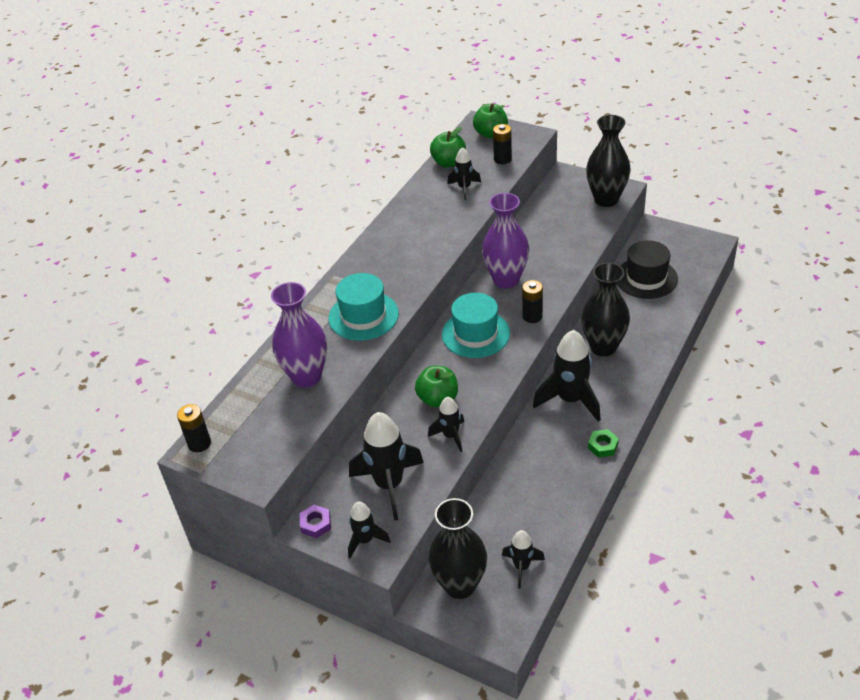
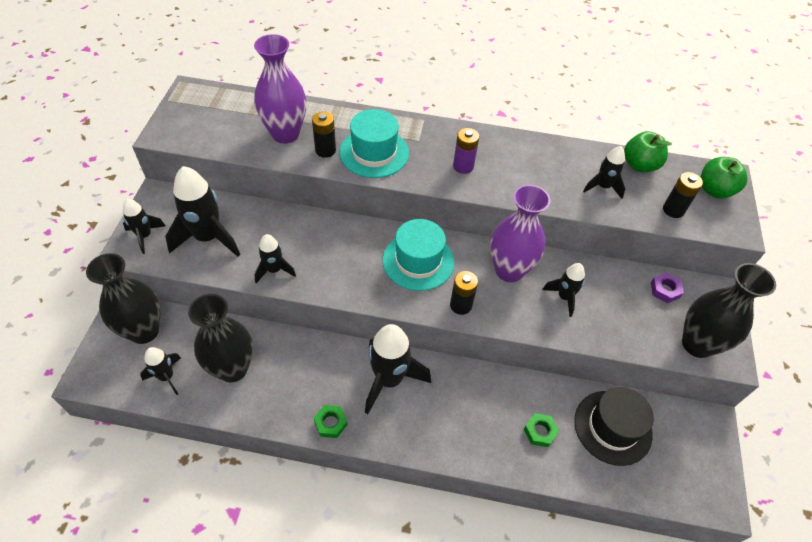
camera: 65 degrees right, 10 degrees up
(199, 443) = (198, 91): black battery -> black battery (325, 150)
(316, 524) = (161, 199): purple nut -> purple nut (665, 290)
(407, 261) = (463, 166): none -> purple battery
(438, 399) = (320, 250): green apple -> none
(543, 255) = (564, 297): none -> black rocket
(603, 347) = (478, 398): black vase -> black vase (232, 368)
(640, 318) = (540, 431): none -> green nut

